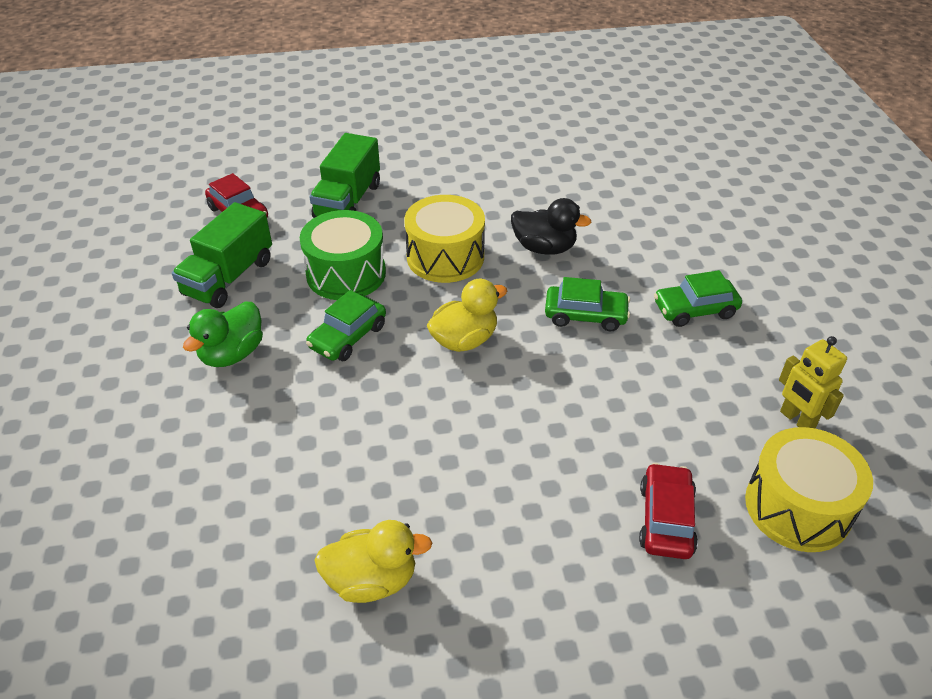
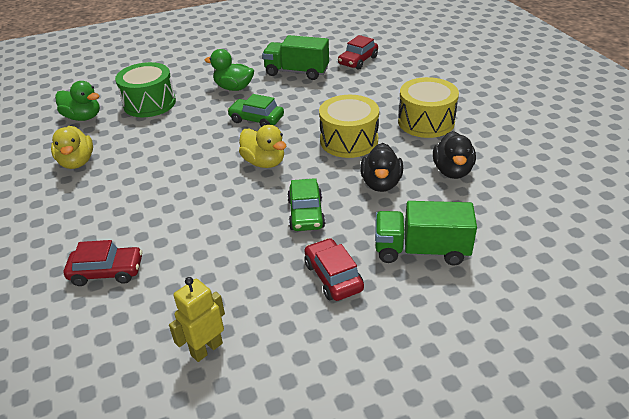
camera: 80 degrees right, 5 degrees down
(208, 582) = (83, 117): none -> green duck
(346, 273) = (315, 107): green drum -> green drum (149, 103)
(348, 201) = (392, 92): green truck -> green truck (421, 250)
(537, 194) = (452, 171): none -> black duck
(695, 310) = (333, 276): green car -> red car
(797, 507) = (113, 347): yellow drum -> yellow drum (426, 122)

